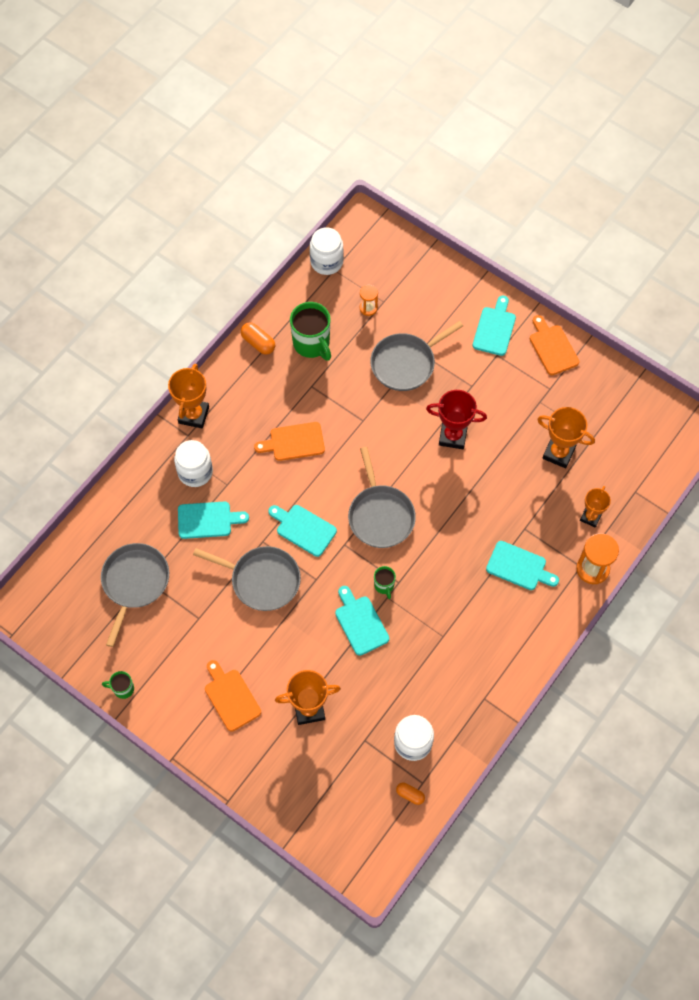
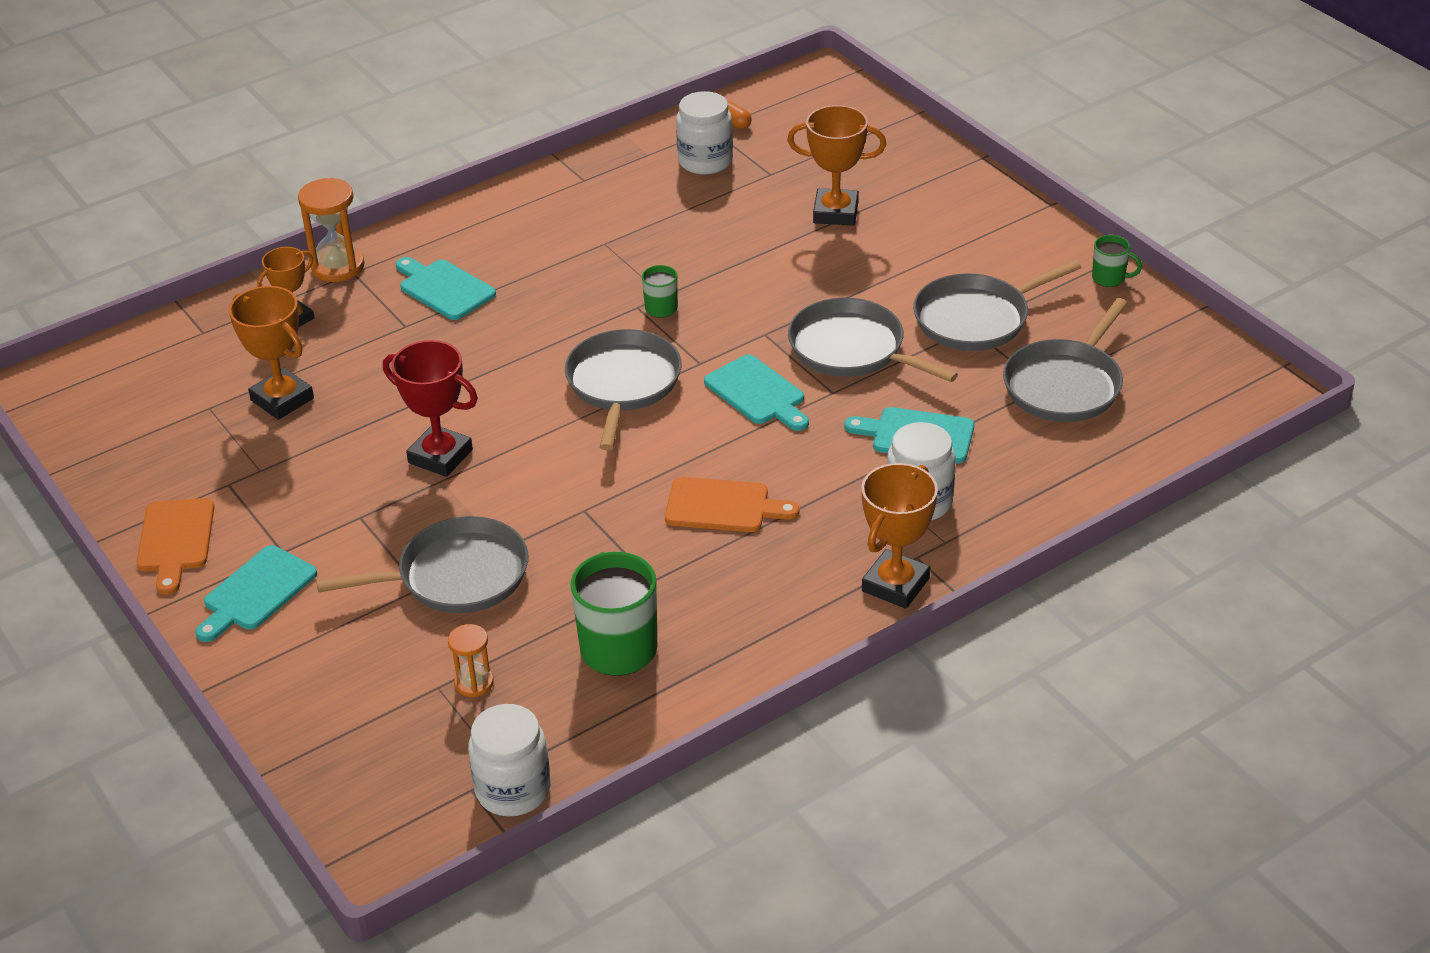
camera: 160 degrees left, 25 degrees down
(196, 627) = (976, 319): none -> grey pan
(231, 697) = (946, 242): orange cutting board -> none
(258, 343) = (724, 673): orange capsule -> none
(360, 623) = (719, 277): turquoise cutting board -> none

